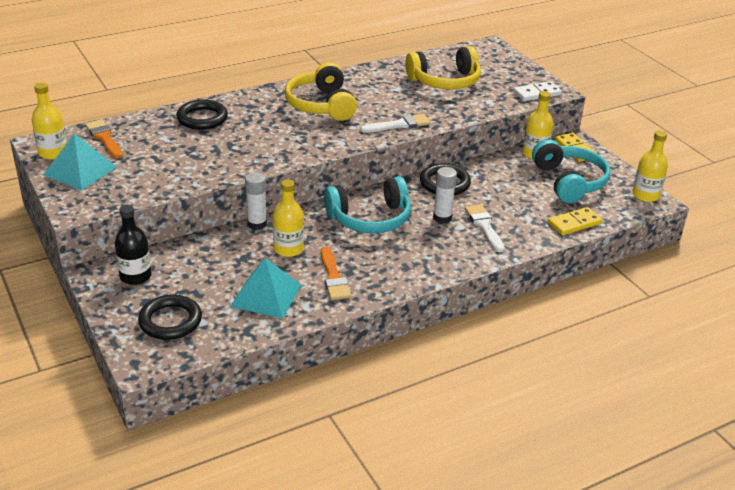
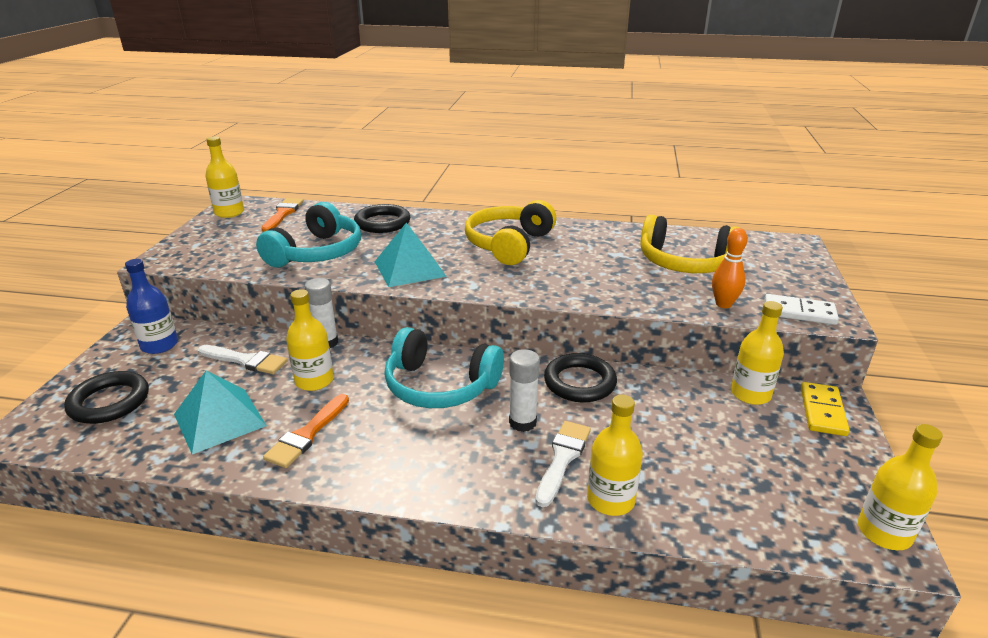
camera: 40 degrees right, 5 degrees down
(80, 171) = (221, 232): turquoise pyramid -> turquoise pyramid (409, 269)
(135, 276) = (159, 345): black bottle -> blue bottle
(399, 125) = (563, 289): white brush -> white brush (245, 360)
(495, 102) = (723, 304): none -> orange bowling pin
(528, 234) = (610, 500): none -> yellow bottle
(569, 181) = (763, 452): turquoise headphones -> turquoise headphones (317, 253)
(574, 223) = (703, 519): yellow domino -> none

